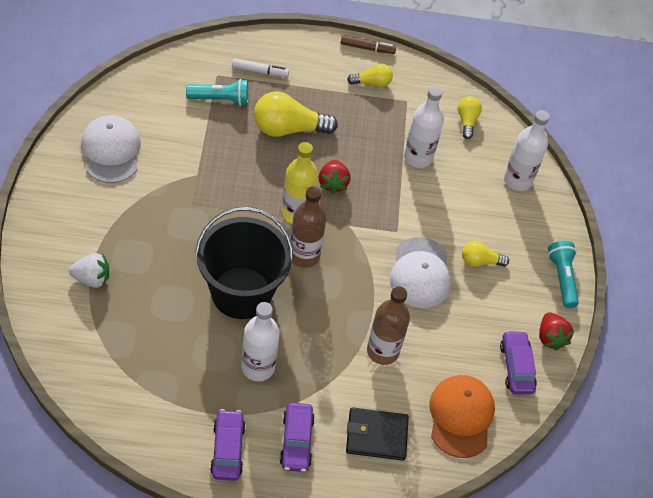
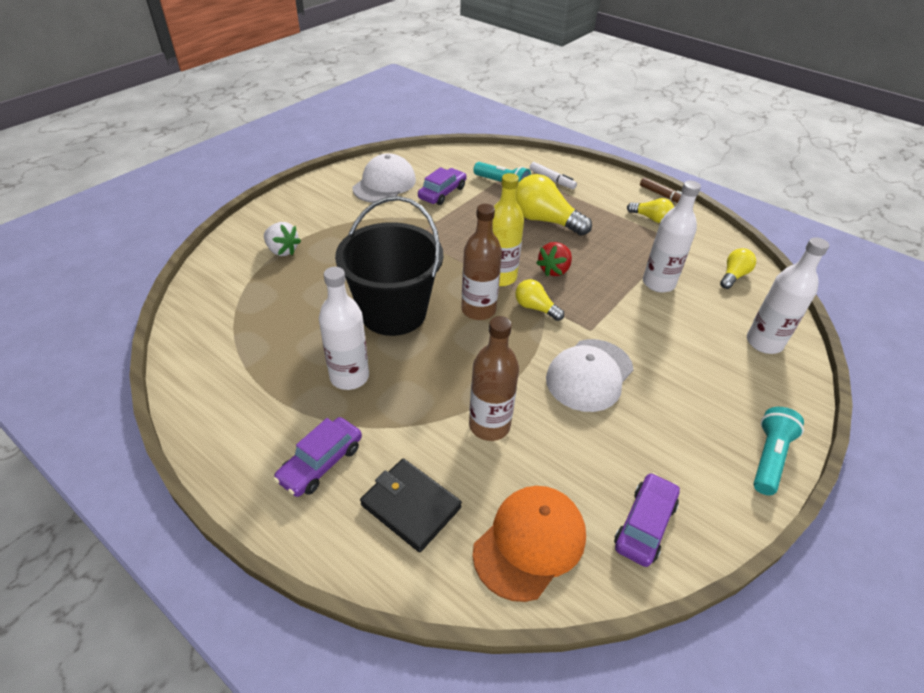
camera: 40 degrees right, 10 degrees down
(227, 449) = (249, 432): purple car -> purple car (442, 193)
(480, 261) = (669, 394): yellow light bulb -> yellow light bulb (535, 308)
(550, 337) = (714, 515): red strawberry -> none

